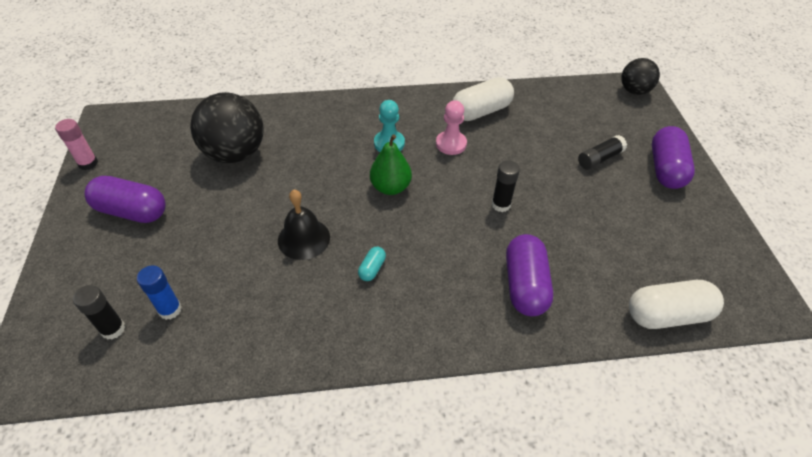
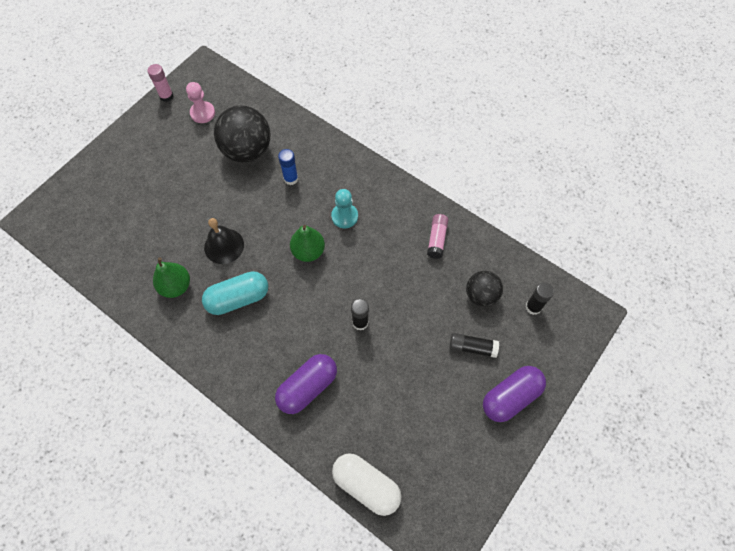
camera: 45 degrees right, 15 degrees up
(113, 329) = (88, 223): black glue stick -> black glue stick (533, 307)
(132, 211) = (158, 151): purple capsule -> none
(170, 310) = (121, 234): blue glue stick -> blue glue stick (291, 179)
(293, 307) = (176, 286): none -> green pear
(372, 269) = (238, 298): turquoise capsule -> turquoise capsule, size x2.17
(451, 144) = (383, 249): pink pawn -> pink pawn (202, 113)
(481, 111) = (437, 239): white capsule -> pink glue stick
(634, 91) = (582, 316): black ball -> black ball (481, 295)

